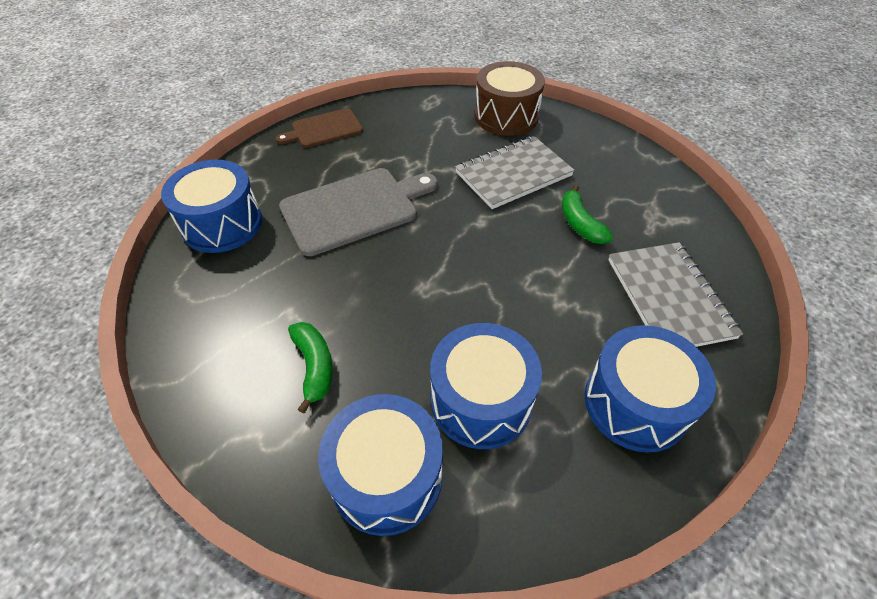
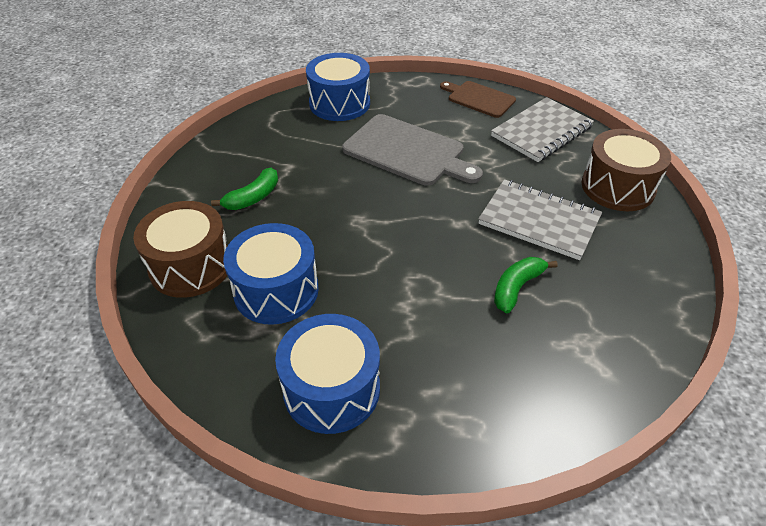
camera: 60 degrees right, 5 degrees down
(386, 476) = (191, 266): blue drum -> brown drum
(669, 297) = (474, 383): grey notebook -> grey notebook (541, 131)

